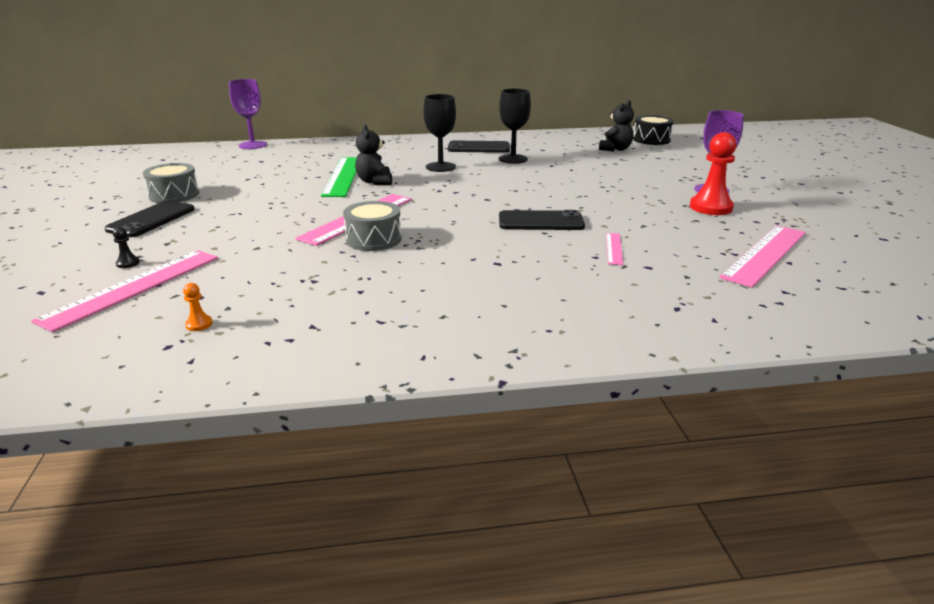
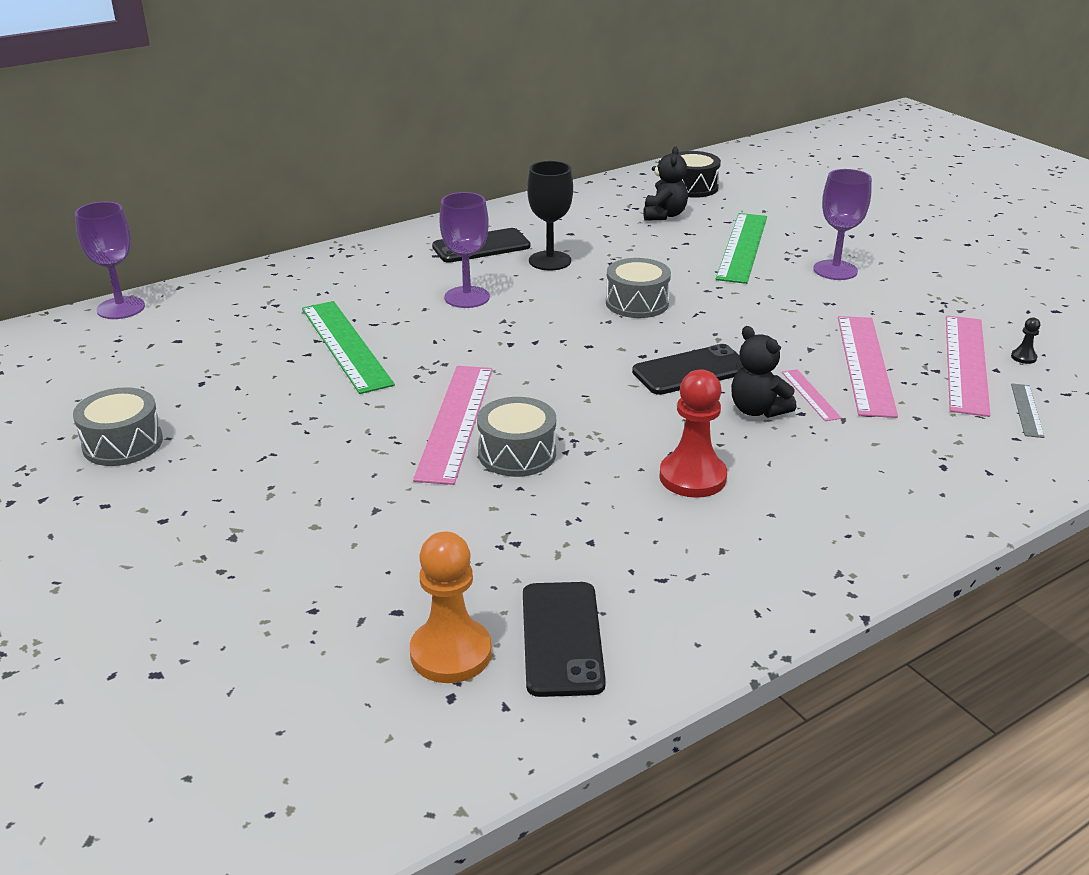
camera: 25 degrees left, 5 degrees up
(128, 263) = (222, 588): black pawn -> black pawn (1023, 357)
(133, 287) = (286, 625): pink ruler -> pink ruler (865, 364)
(151, 219) = (150, 500): black phone -> black phone (562, 638)
(199, 324) = (451, 653): orange pawn -> orange pawn, size x2.35
(374, 182) = (404, 347): black teddy bear -> black teddy bear (757, 410)
(440, 167) = (467, 297): black goblet -> purple goblet
(545, 185) = (637, 303): none -> grey drum
(653, 170) = (742, 247): none -> green ruler
(710, 207) = (857, 301): red pawn -> red pawn (692, 477)
(792, 290) = (1027, 410): none -> grey ruler

